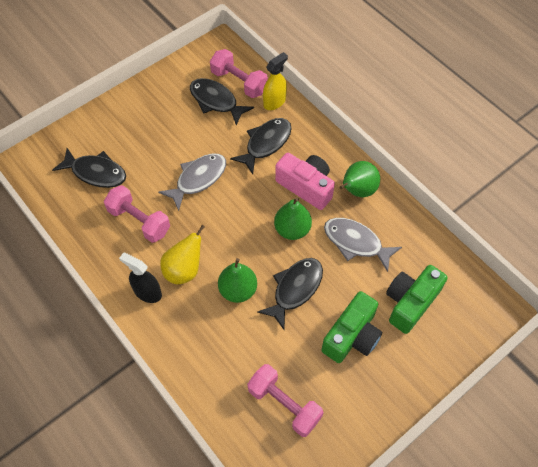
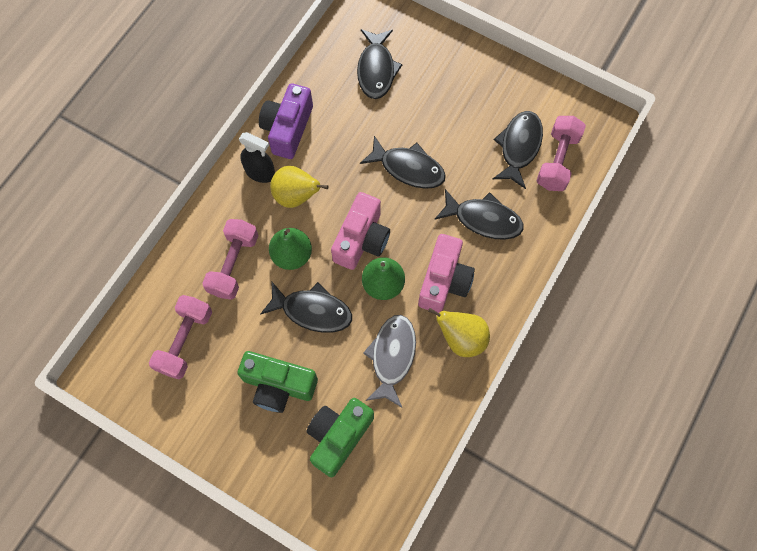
camera: 70 degrees right, 10 degrees up
(115, 257) = (288, 129): none -> purple camera
(139, 221) = (336, 133): pink dumbbell -> pink dumbbell (234, 264)
(147, 292) = (260, 172): black spray bottle -> black spray bottle turned 105 degrees clockwise
(198, 179) = (408, 168): grey fish -> black fish
(246, 233) = (361, 240): none -> pink camera
(274, 102) = (546, 208): yellow spray bottle -> none
(357, 191) = (461, 338): green pear -> yellow pear
(410, 303) = (338, 436): green camera -> green camera turned 75 degrees counterclockwise

